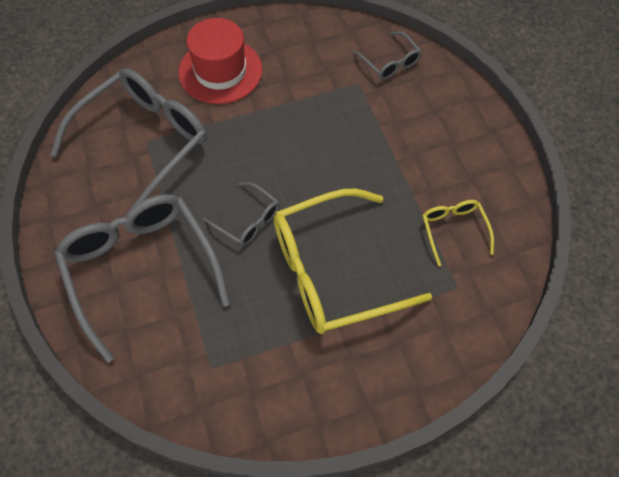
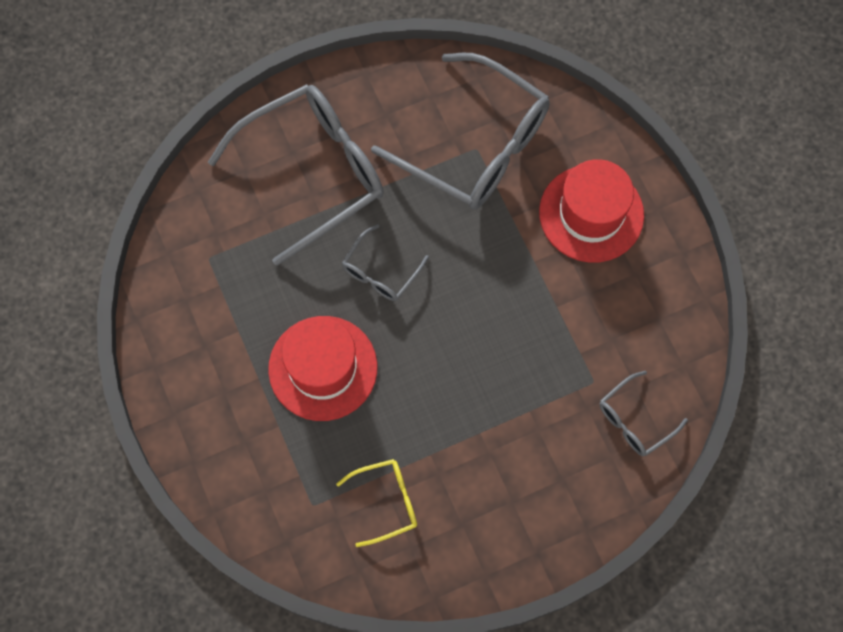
camera: 85 degrees right, 10 degrees up
(332, 272) = (323, 368): yellow glasses -> red hat

